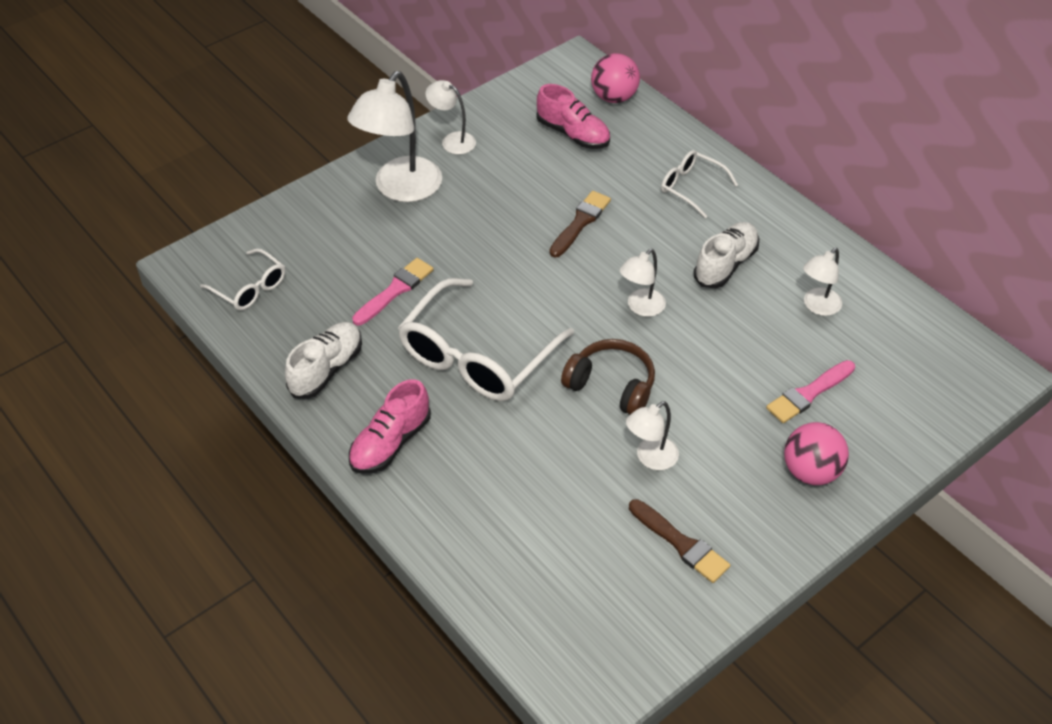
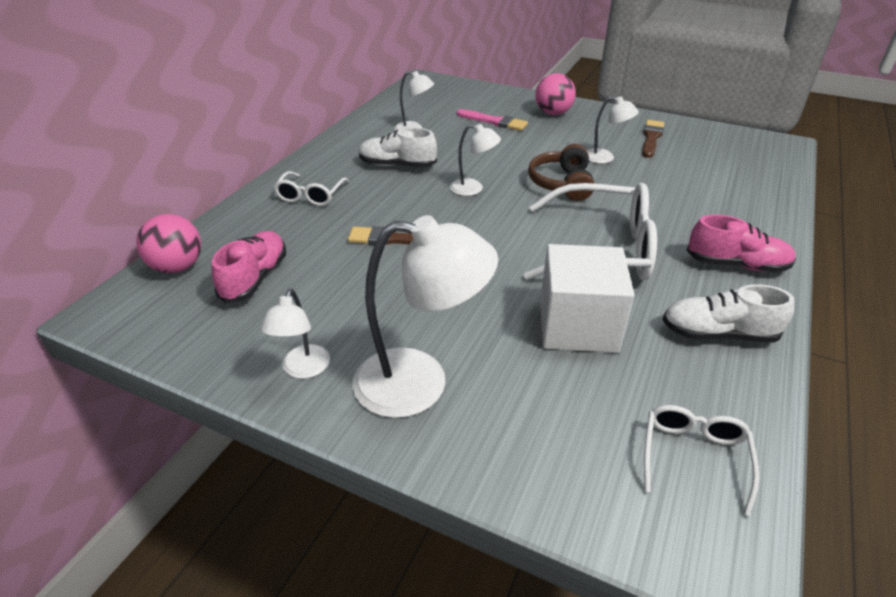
camera: 115 degrees left, 10 degrees down
(395, 290) = (578, 325): pink brush -> white cube

